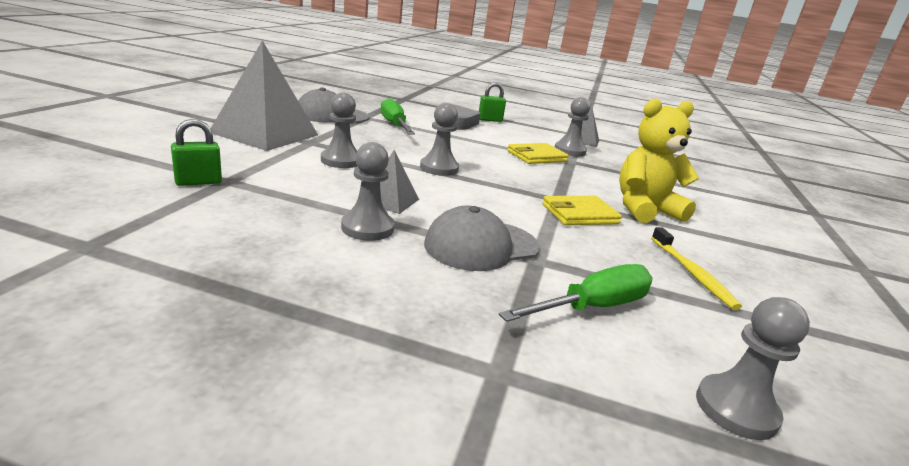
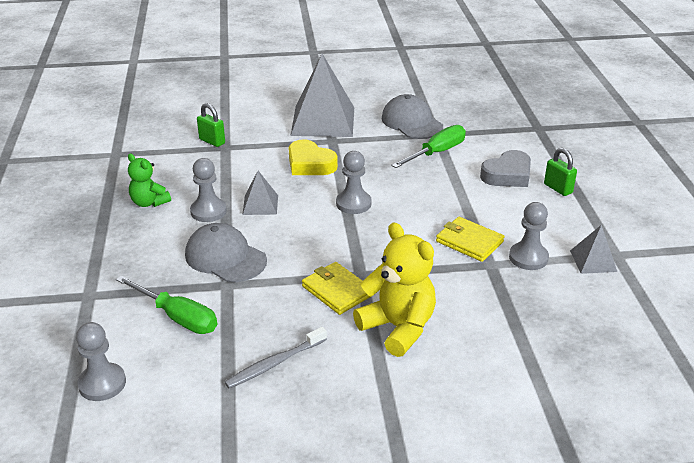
camera: 70 degrees right, 10 degrees up
(289, 257) = (149, 202): none -> green teddy bear
(341, 161) = (310, 164): grey pawn -> yellow heart
(692, 273) = (274, 363): yellow toothbrush -> grey toothbrush

